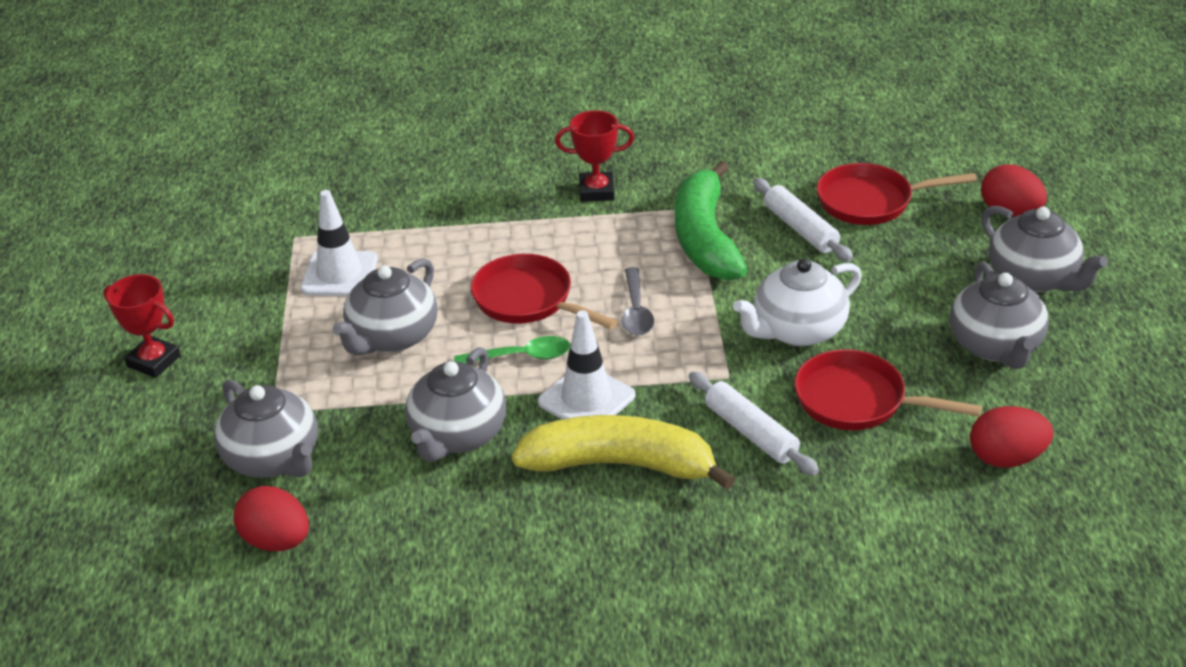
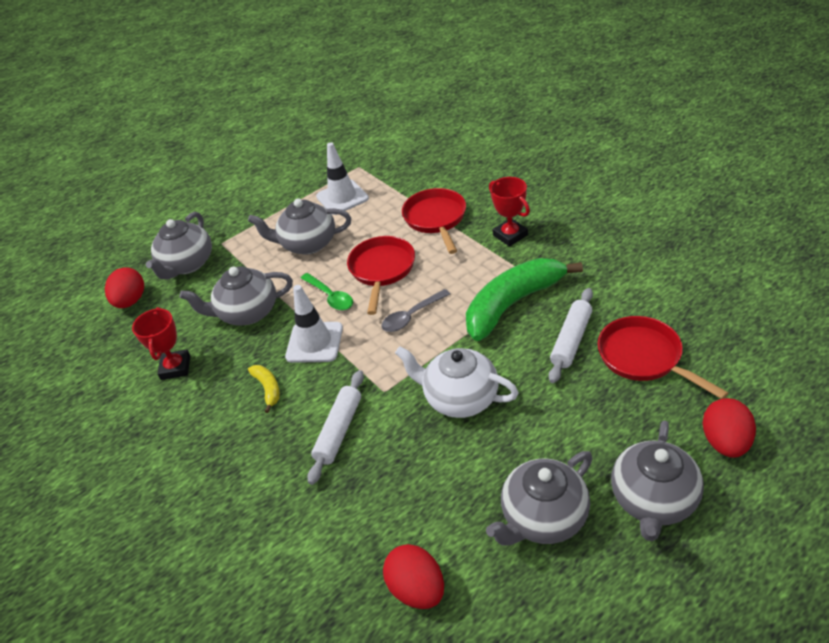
camera: 60 degrees right, 5 degrees up
(154, 361) = (230, 188): red trophy -> red trophy (175, 367)
(620, 465) = (268, 388): yellow banana -> yellow banana, size x0.43
(857, 400) = (413, 467): red pan -> red pan (436, 219)

